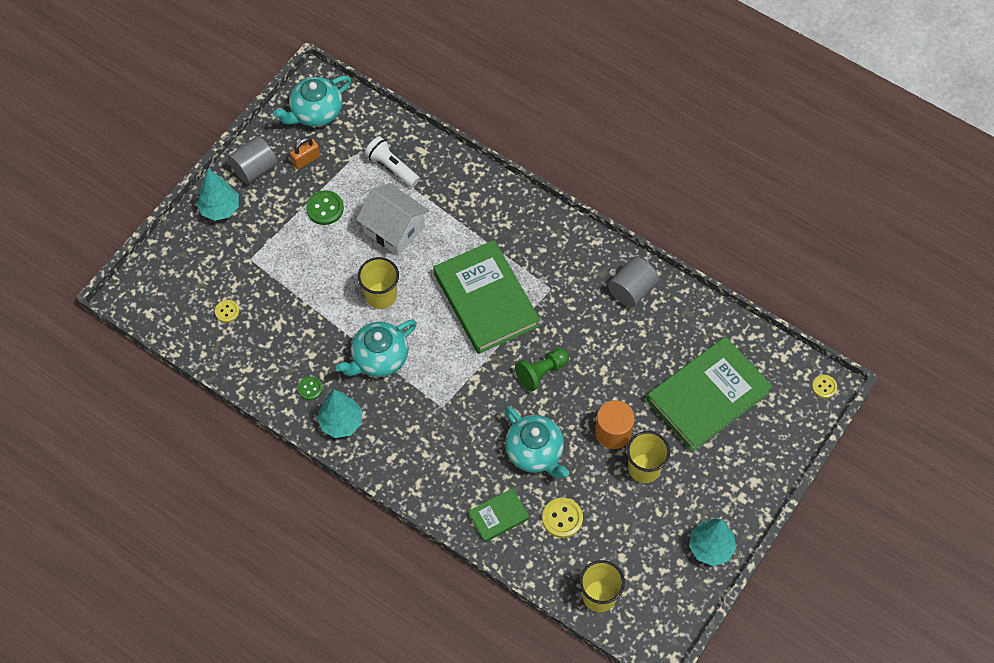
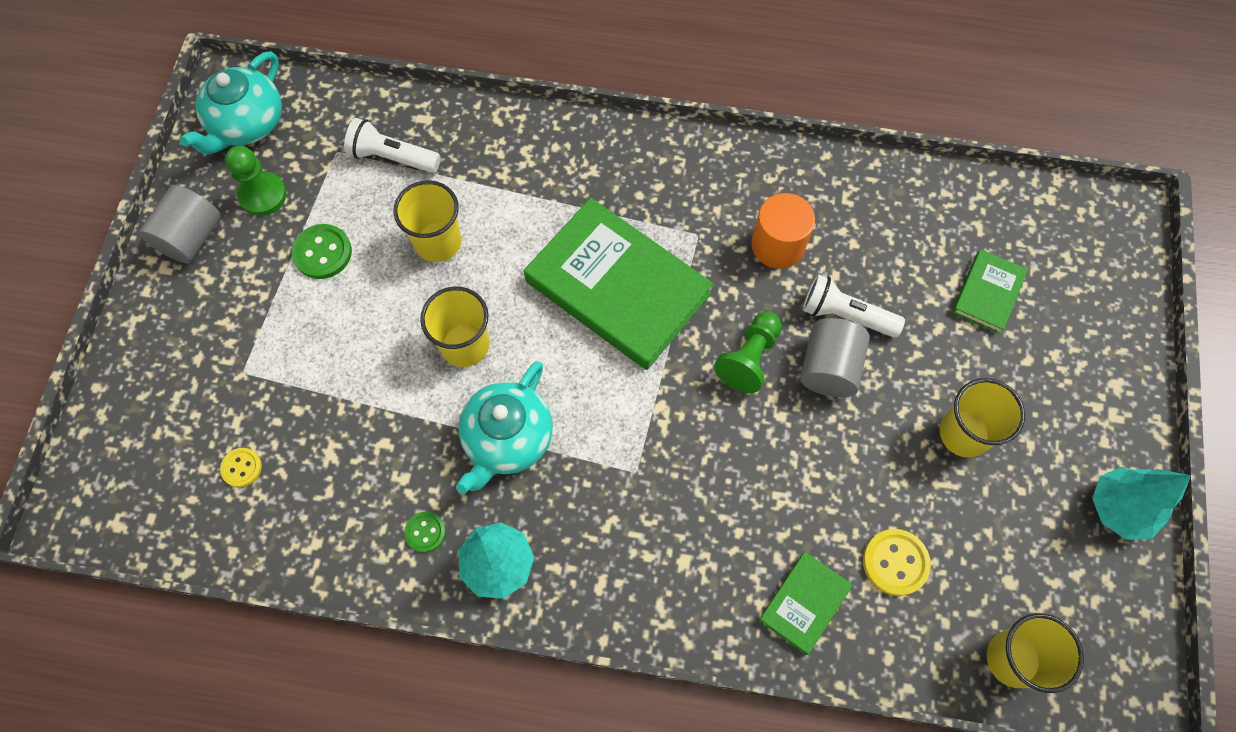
camera: 25 degrees left, 5 degrees up
(220, 209) = (163, 316): turquoise tree -> none
(306, 160) = (263, 195): orange padlock -> green pawn
(394, 229) = (438, 242): white house -> yellow cup
(535, 452) = (803, 479): turquoise teapot -> none
(613, 372) = (845, 315): none -> white flashlight
(613, 432) = (893, 400): orange cylinder -> orange cylinder (778, 245)
(632, 290) = (806, 191): grey cylinder -> grey cylinder (829, 368)
(708, 396) = (987, 293): green book -> green book, size x0.47
(824, 387) = (1123, 216): yellow button -> none

